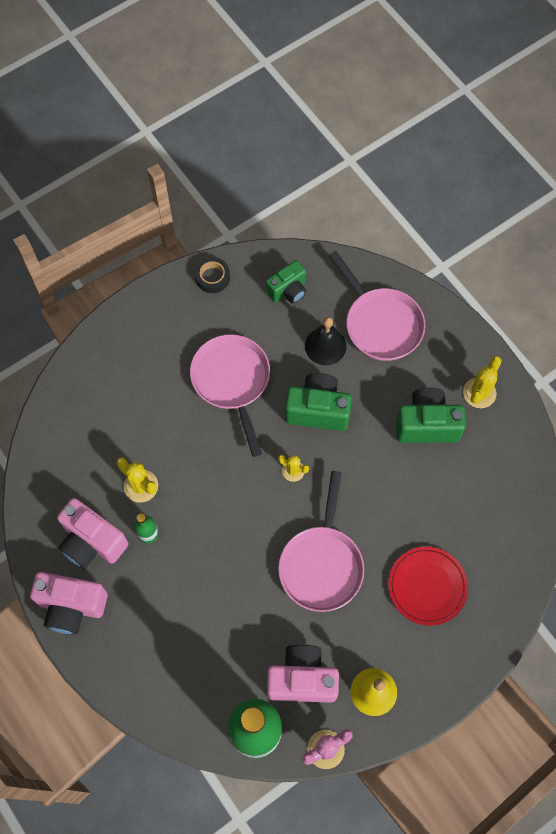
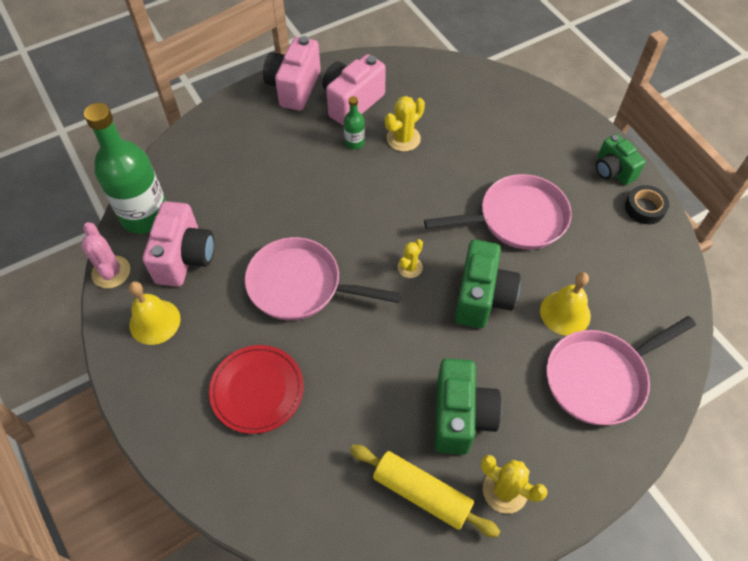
camera: 95 degrees right, 10 degrees down
(288, 290) = (636, 280): green camera -> green camera (613, 171)
(325, 346) = (565, 313): black bell -> yellow bell
(491, 450) = (422, 493): none -> yellow rolling pin

